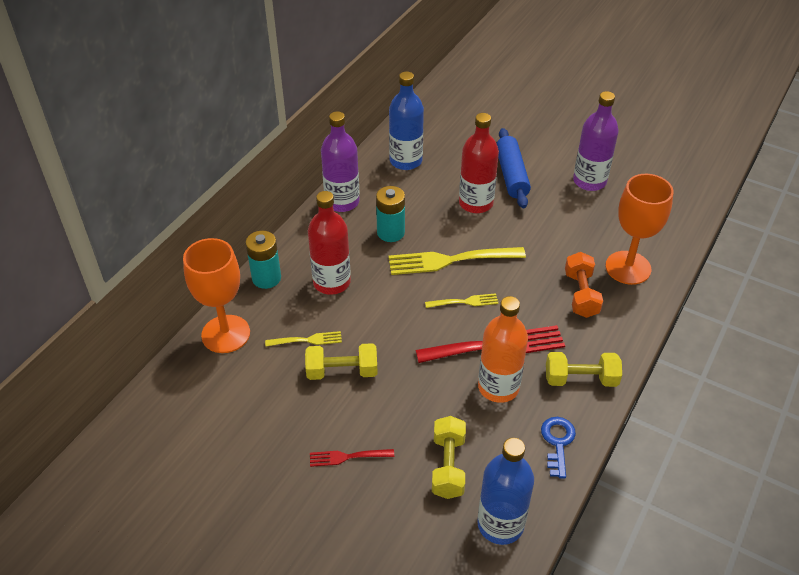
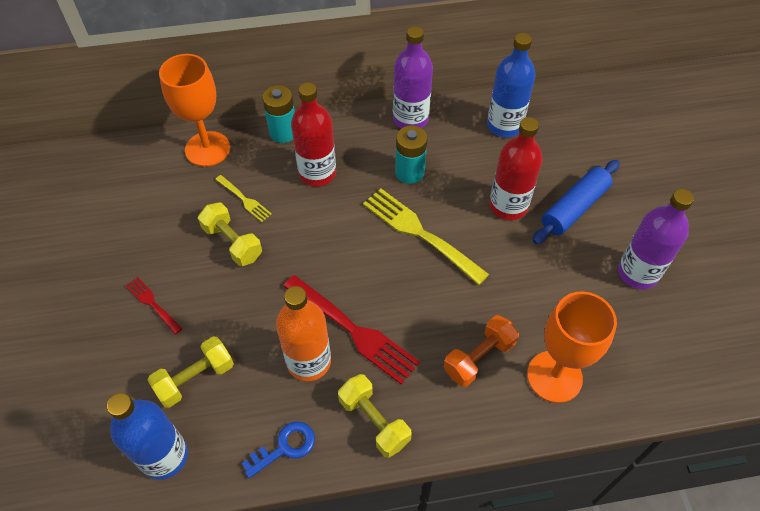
camera: 50 degrees right, 10 degrees up
(464, 302) = (382, 274): yellow fork -> none

